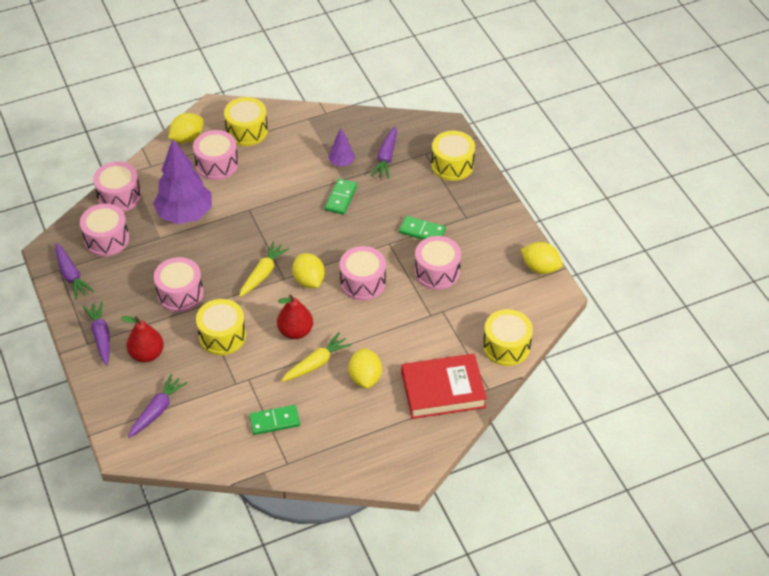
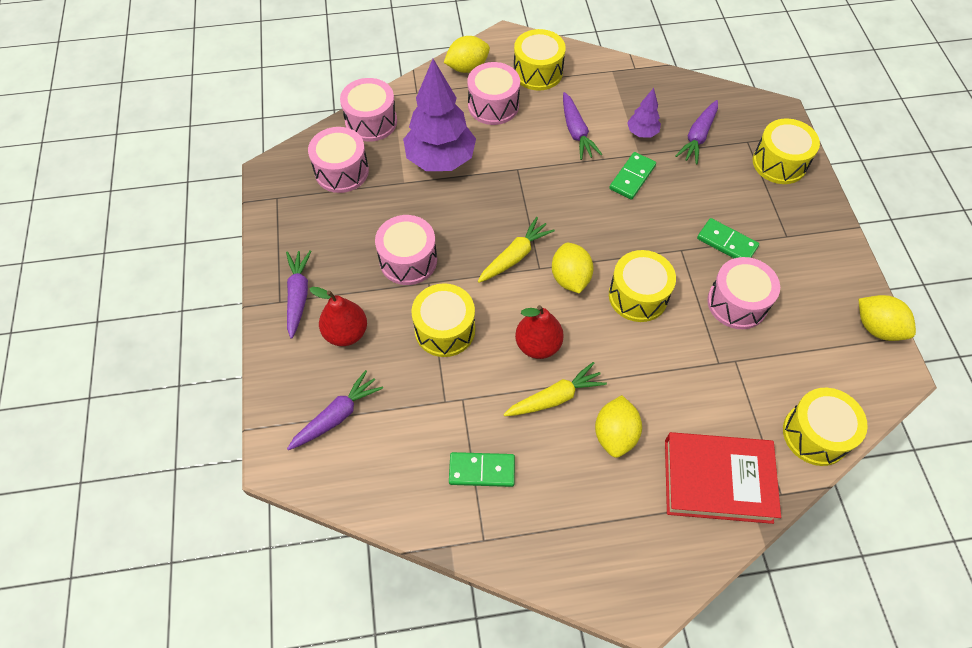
camera: 15 degrees right, 10 degrees up
(71, 275) = (287, 208): purple carrot -> purple carrot (576, 132)
(363, 282) = (638, 296): pink drum -> yellow drum

